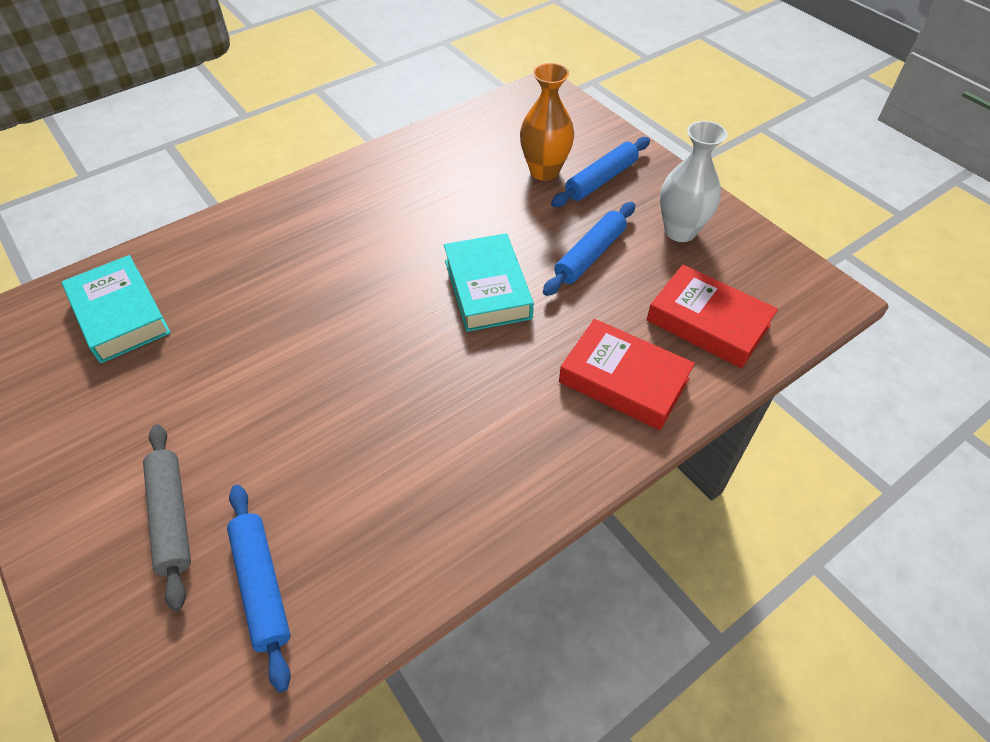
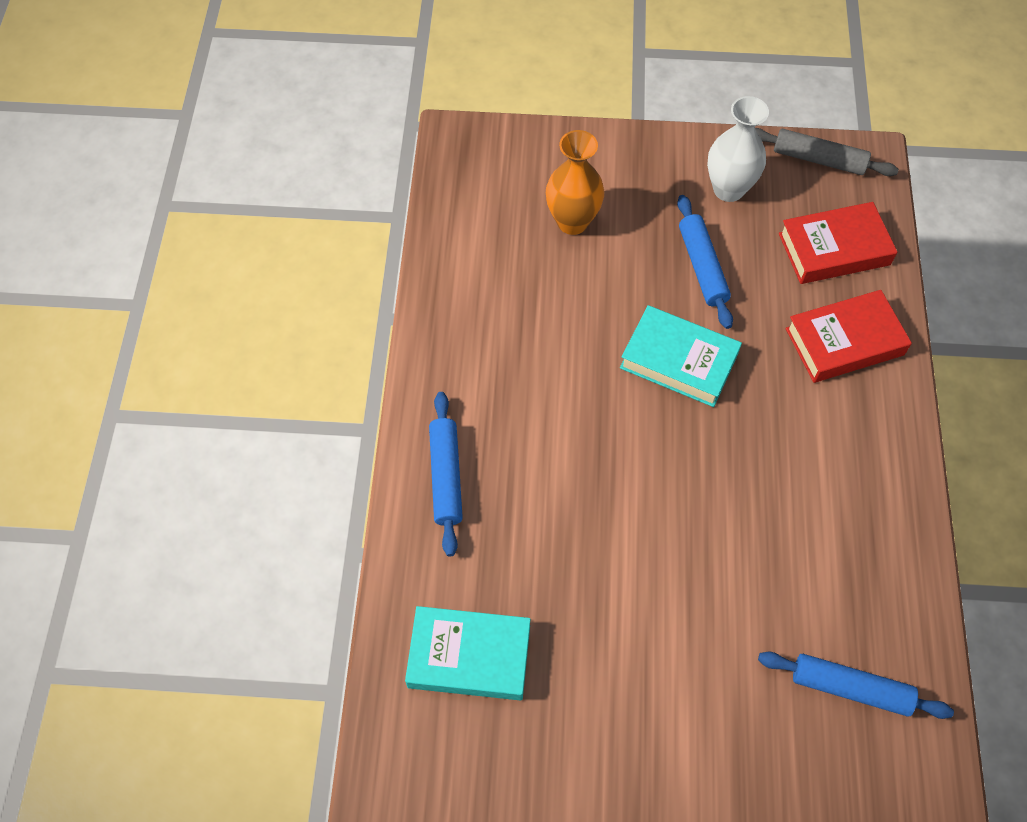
camera: 50 degrees left, 10 degrees up
(172, 517) = (742, 720): grey rolling pin -> grey rolling pin (819, 159)
(601, 180) = (621, 192): blue rolling pin -> blue rolling pin (446, 476)

